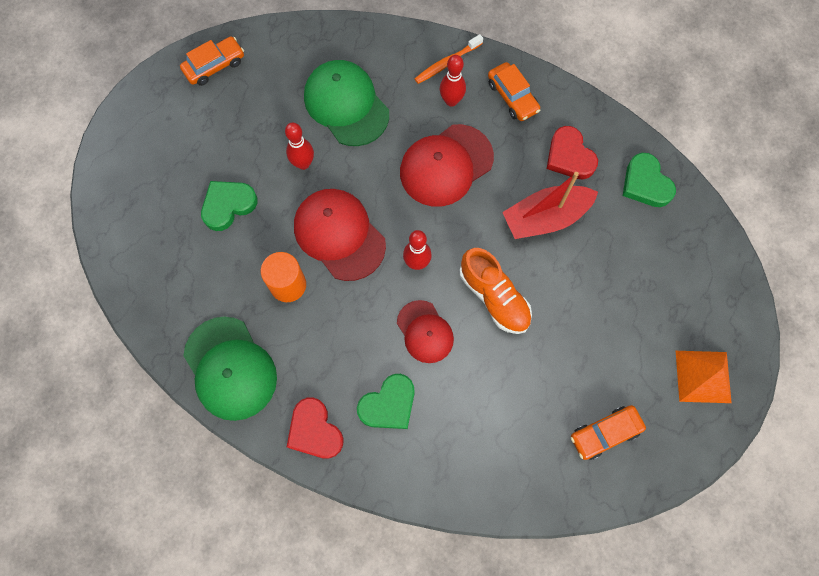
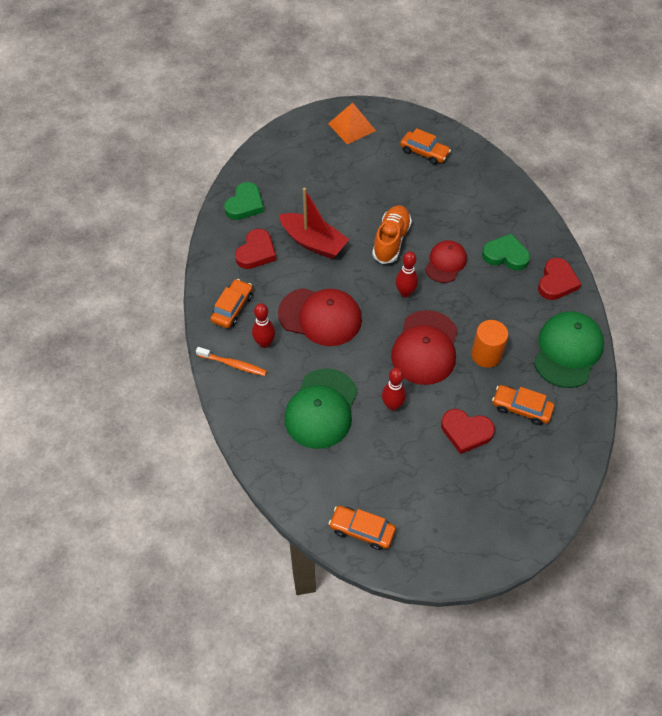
camera: 125 degrees left, 15 degrees down
(210, 272) = (521, 408): none -> orange car
(228, 205) = (466, 432): green heart -> red heart

